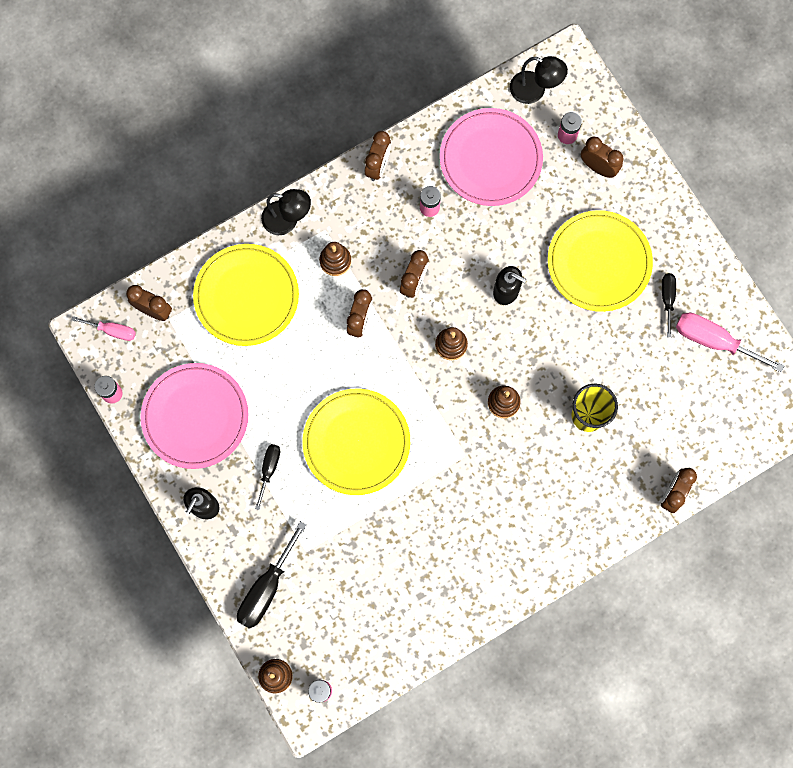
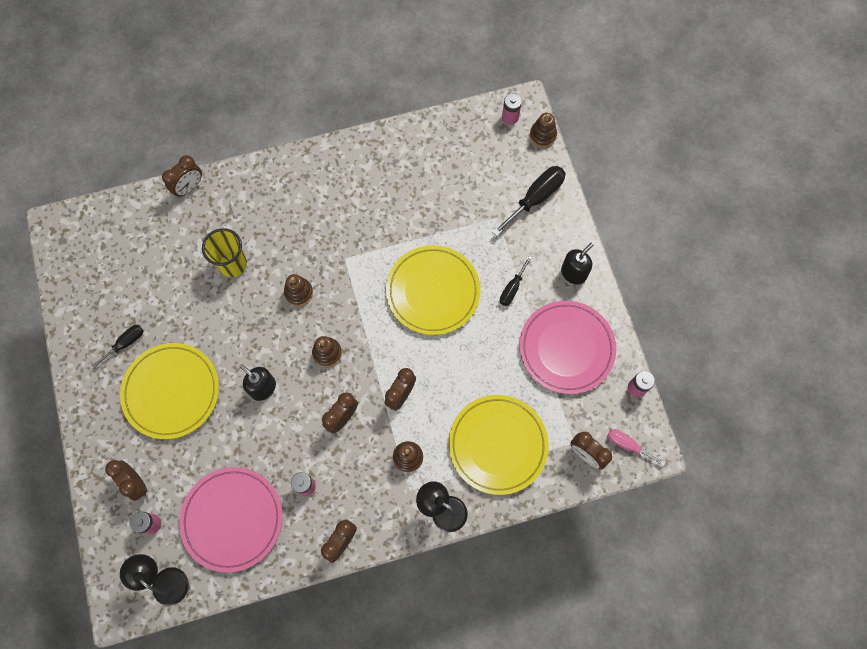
camera: 165 degrees left, 5 degrees down
(667, 299) = (126, 343): black screwdriver -> black screwdriver turned 150 degrees counterclockwise
(713, 341) = (102, 298): pink screwdriver -> none

